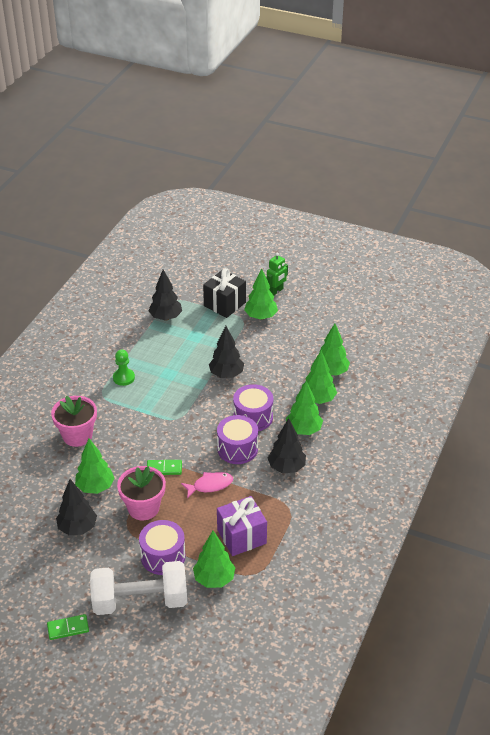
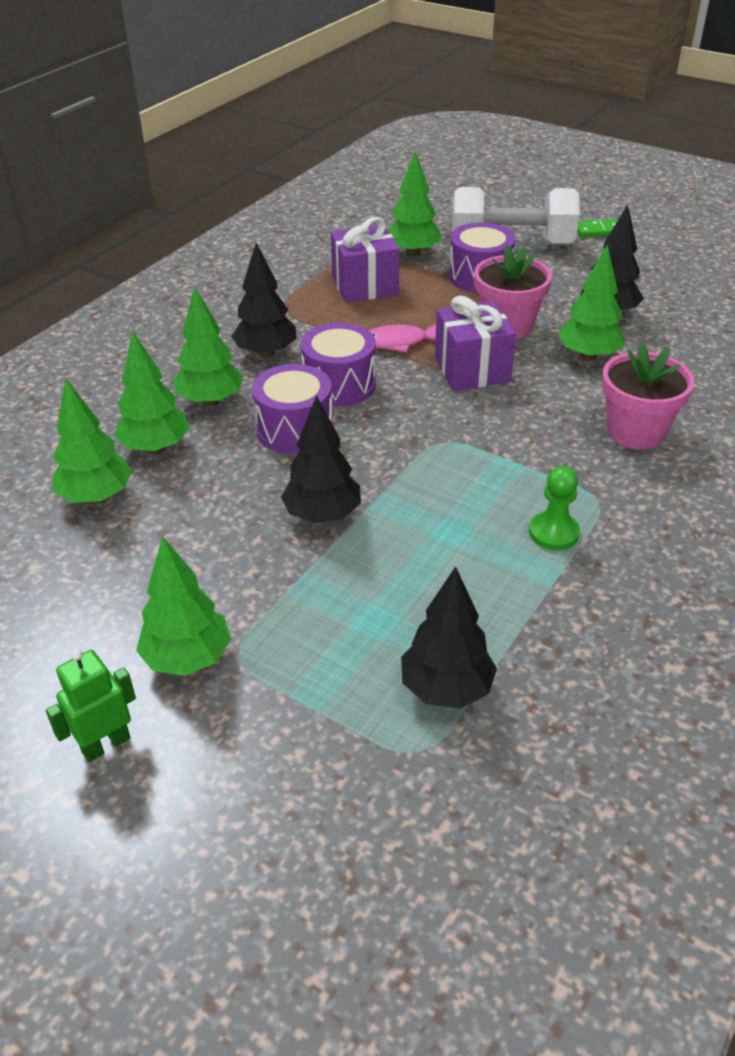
camera: 170 degrees left, 0 degrees up
(164, 468) = (472, 369): green domino -> purple gift
(224, 304) = (272, 715): black gift -> none

